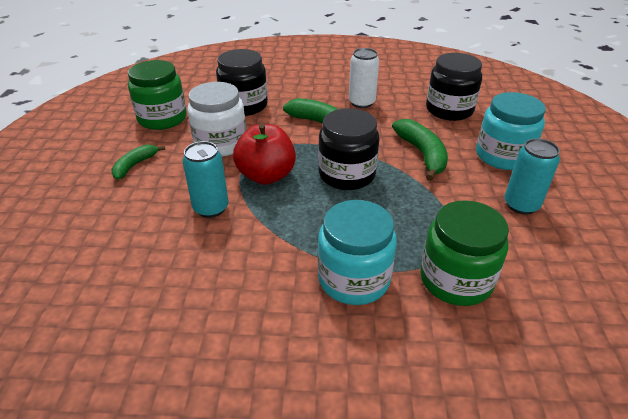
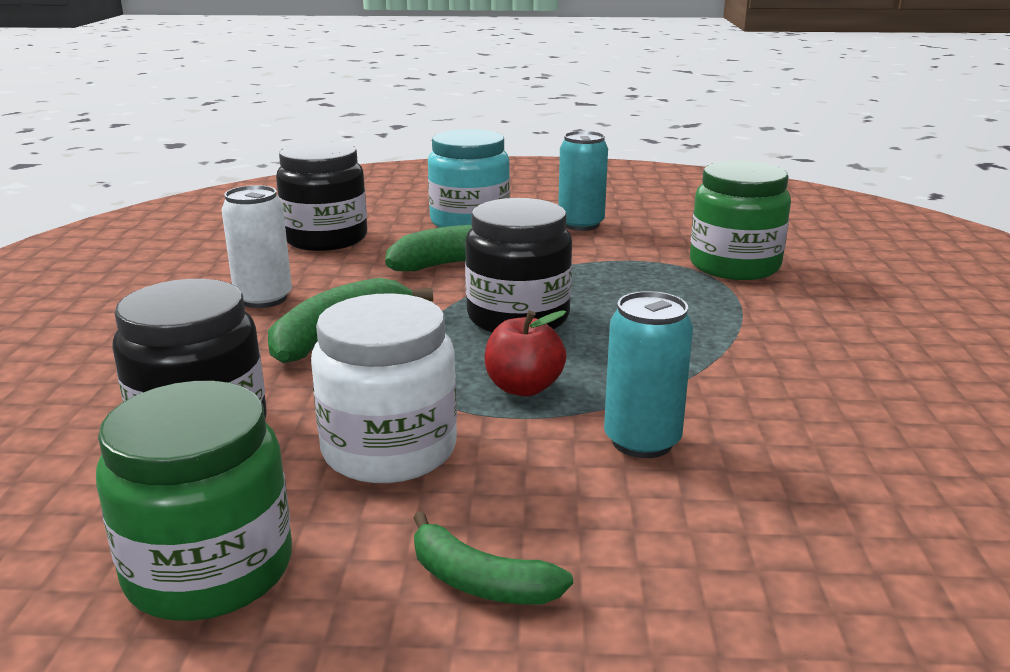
camera: 90 degrees left, 15 degrees down
(266, 175) = (523, 387): red apple -> red apple, size x0.64
(354, 279) = (766, 318): turquoise jar -> none

